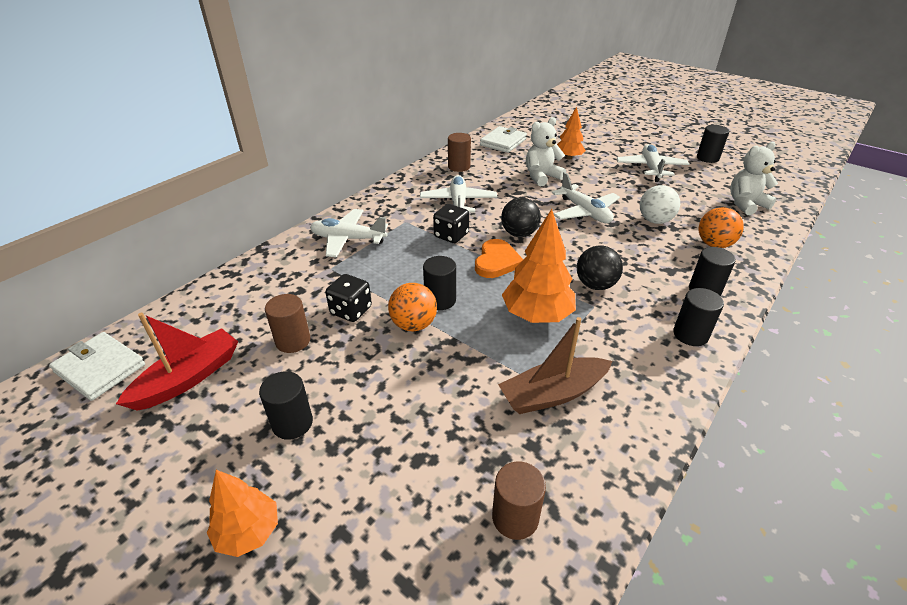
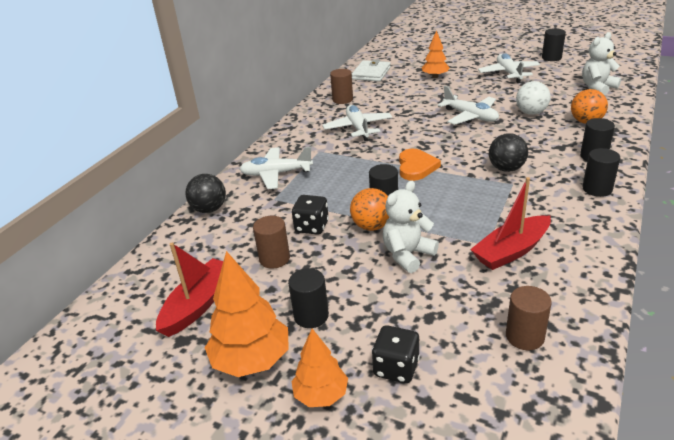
camera: 10 degrees left, 5 degrees down
(100, 368) = (111, 314): white wallet -> none
(451, 235) = (366, 154): black dice -> black dice (396, 368)
(519, 234) = (424, 142): black ball -> black ball (209, 209)
(536, 315) = (470, 199): orange tree -> orange tree (251, 360)
(541, 177) = (419, 95): white teddy bear -> white teddy bear (407, 255)
(553, 394) = (511, 251): brown boat -> red boat

